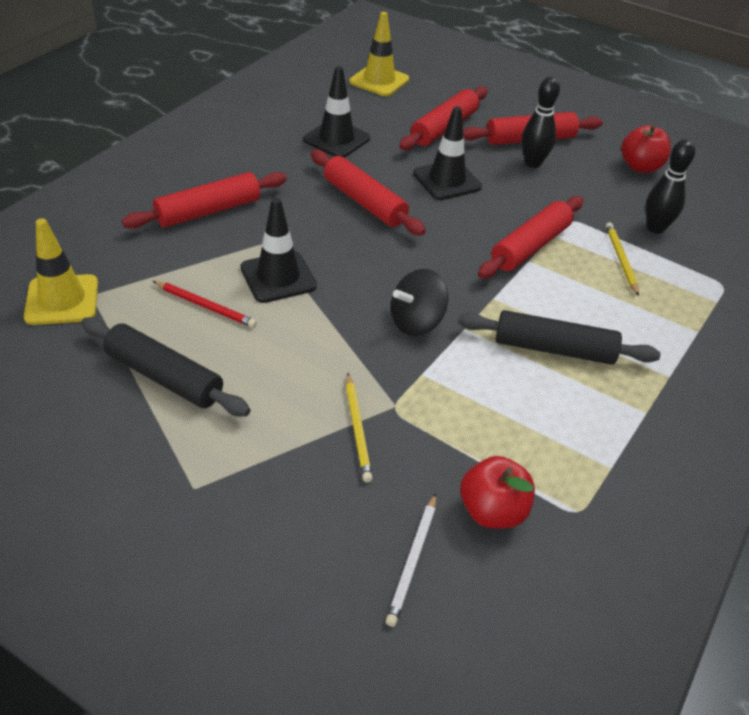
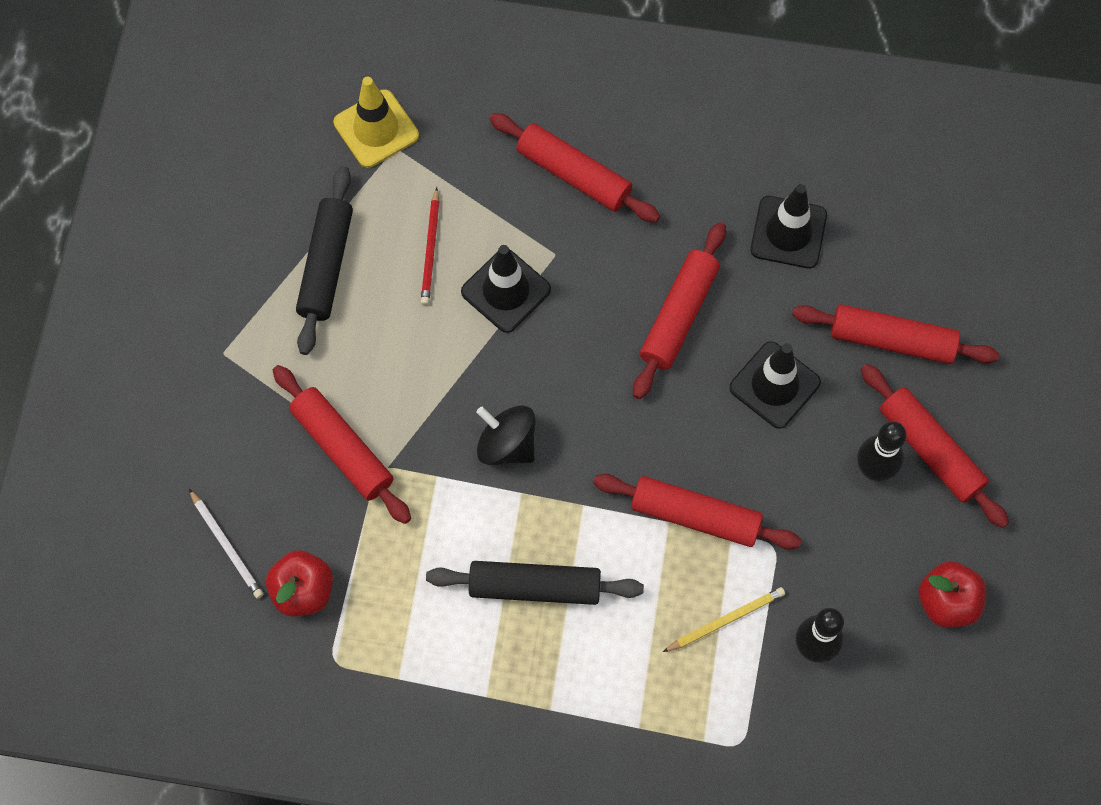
camera: 70 degrees right, 25 degrees up
(357, 429) = (342, 448): yellow pencil -> red rolling pin
(379, 81) = (960, 220): yellow traffic cone -> none
(413, 561) = (227, 545): white pencil -> white pencil turned 120 degrees counterclockwise
(554, 349) = (534, 587): black rolling pin -> black rolling pin turned 75 degrees counterclockwise

